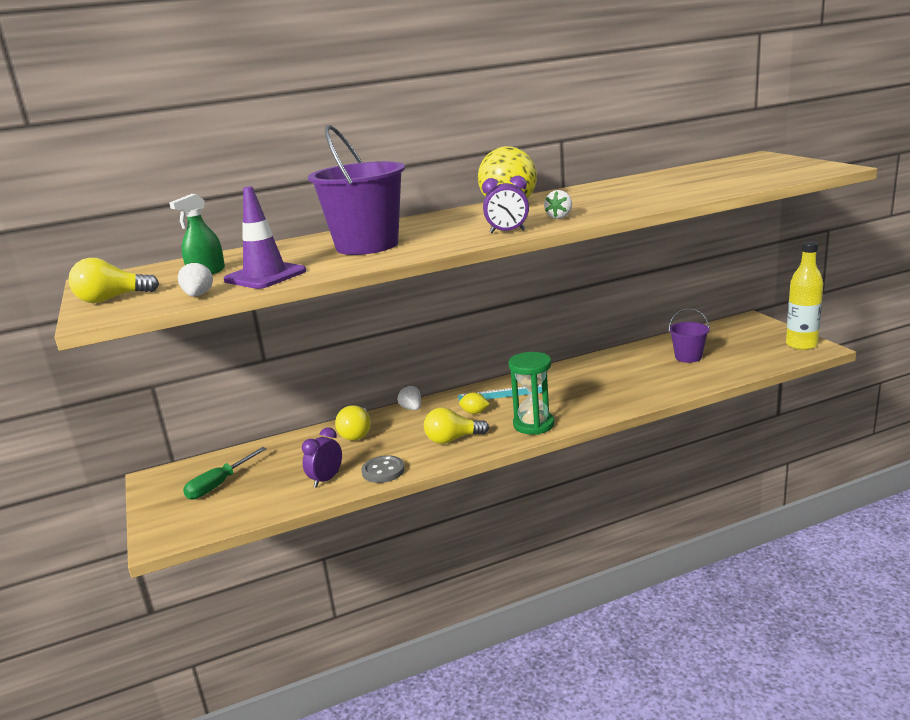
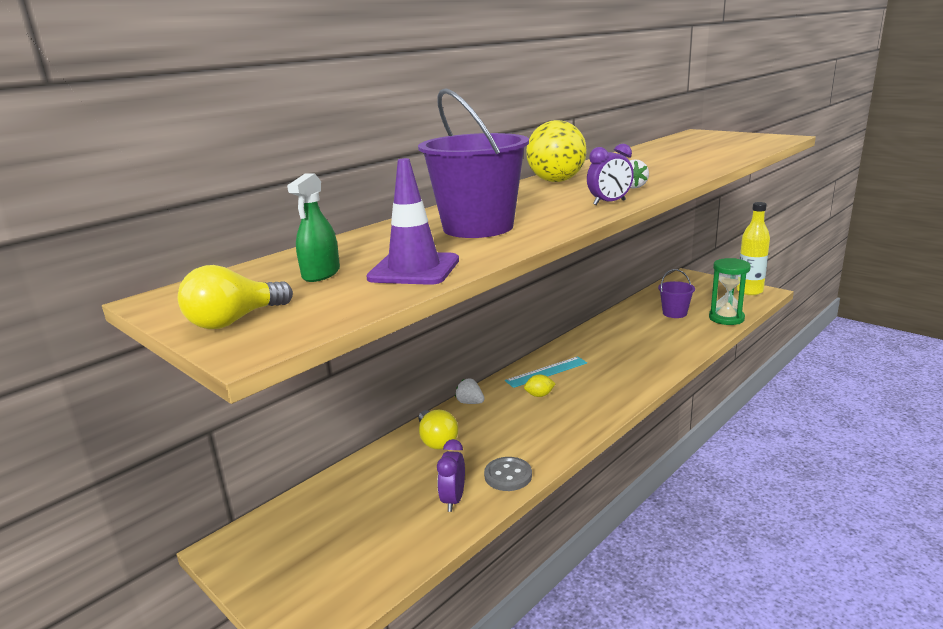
camera: 25 degrees left, 0 degrees up
(198, 295) = (364, 301): white strawberry -> none
(219, 484) = (325, 536): green screwdriver -> none
(452, 439) = (546, 427): yellow light bulb -> none
(533, 425) = (609, 397): green hourglass -> green hourglass (726, 318)

